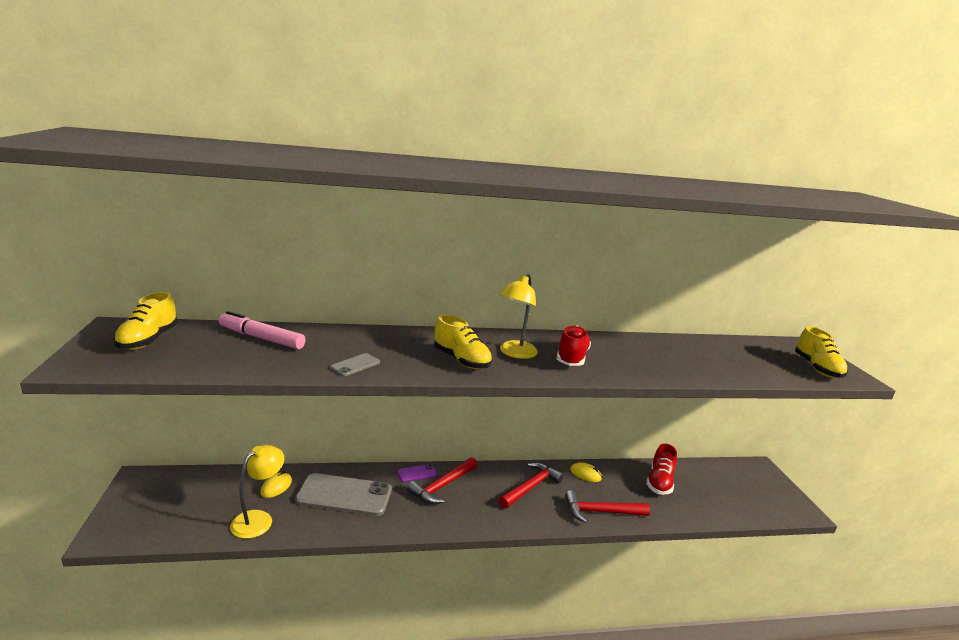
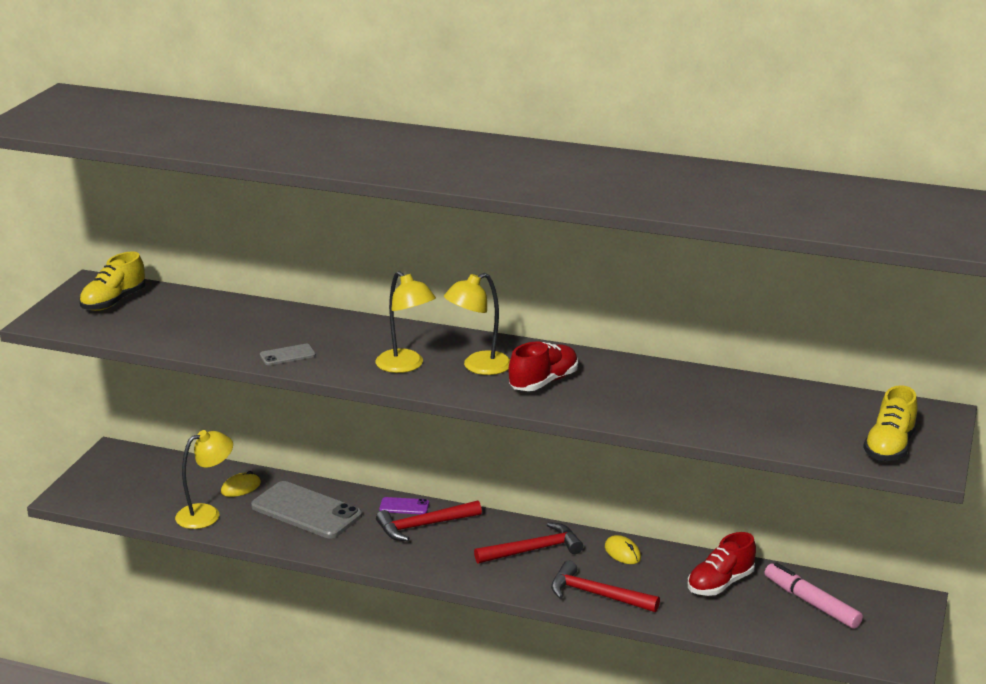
camera: 30 degrees right, 5 degrees up
(261, 338) = (218, 313): pink marker -> pink marker (811, 603)
(461, 360) = (406, 366): yellow shoe -> yellow lamp

